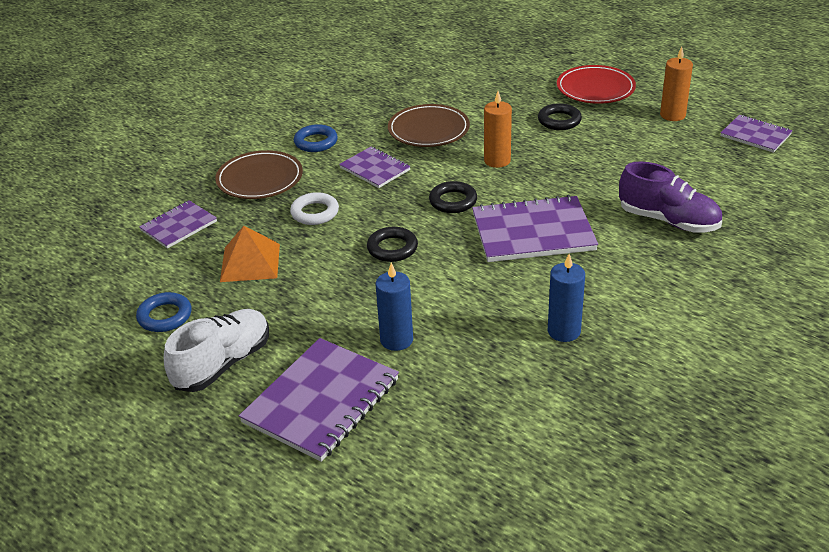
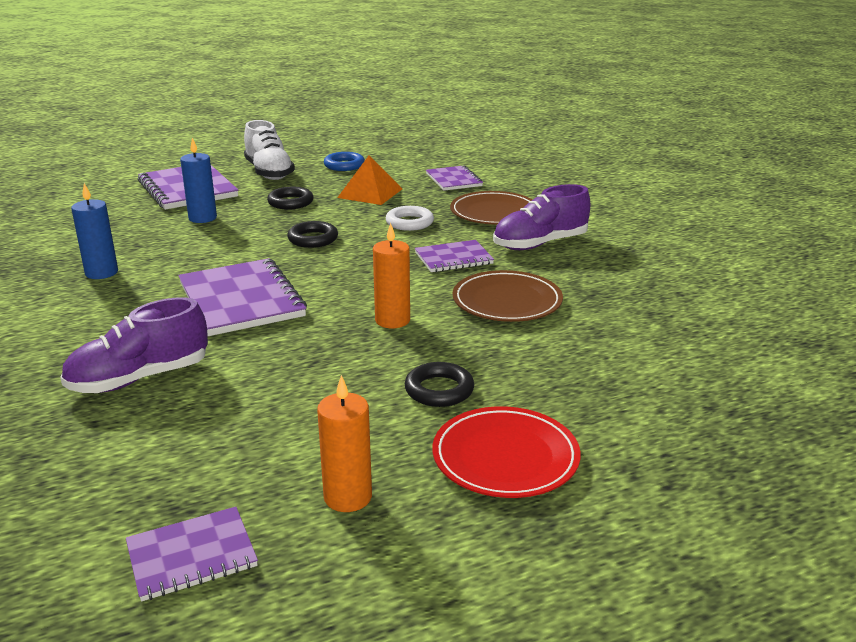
camera: 115 degrees right, 10 degrees down
(316, 142) = (540, 244): blue ring -> purple shoe
(453, 201) = (347, 278): black ring -> black ring (290, 202)
(533, 232) = (241, 300): purple notebook -> purple notebook turned 45 degrees counterclockwise

